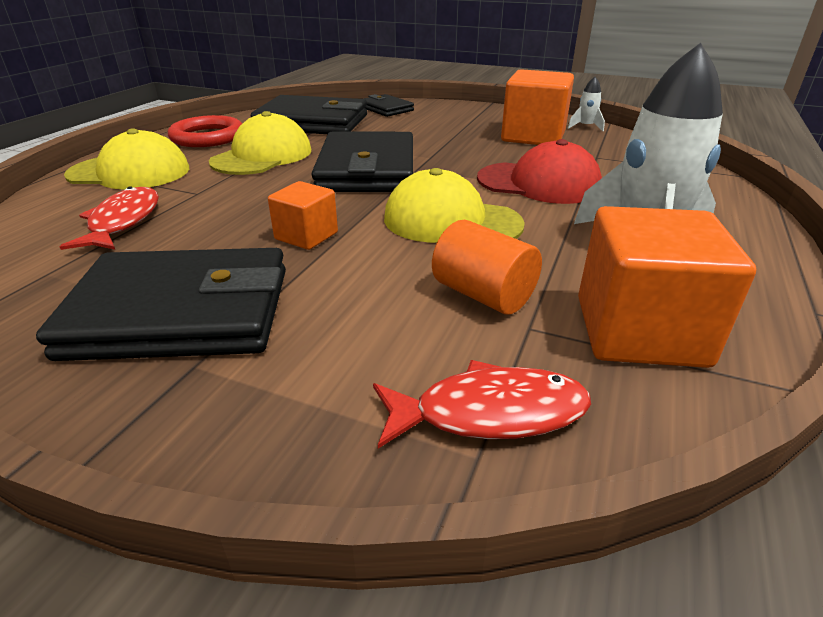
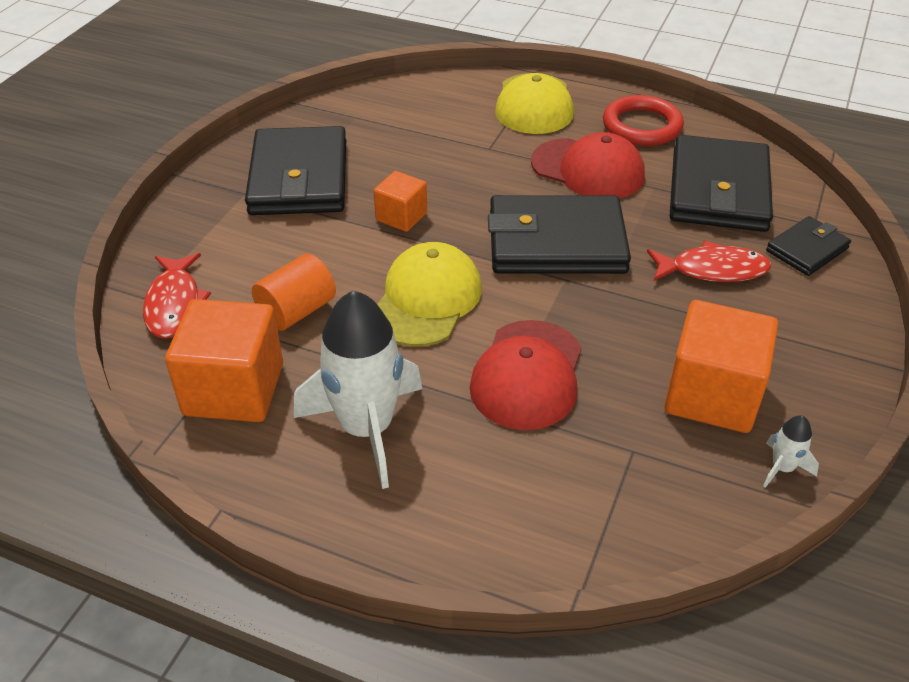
camera: 90 degrees right, 10 degrees up
(123, 222) = (431, 126): red fish -> red fish (713, 270)
(262, 156) = (588, 169): yellow cap -> red cap

